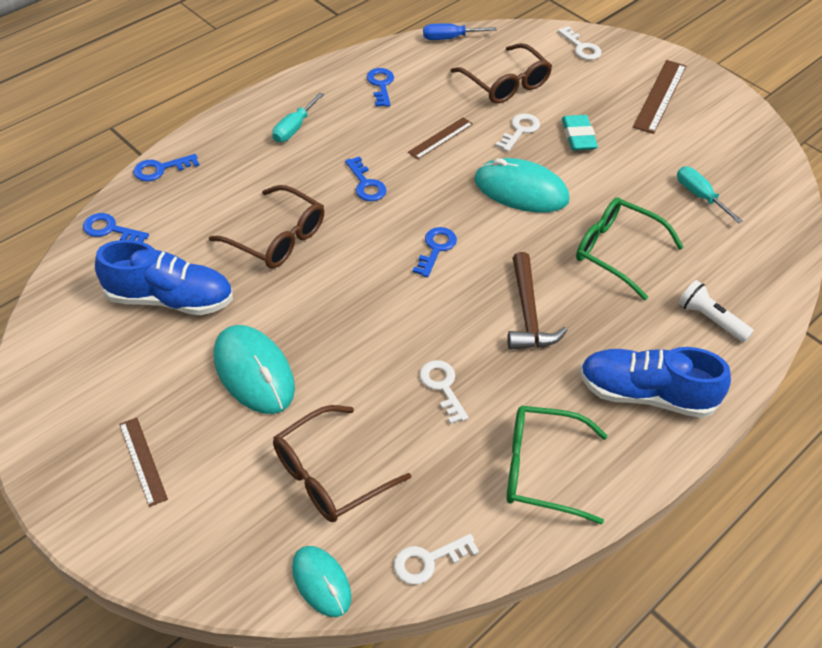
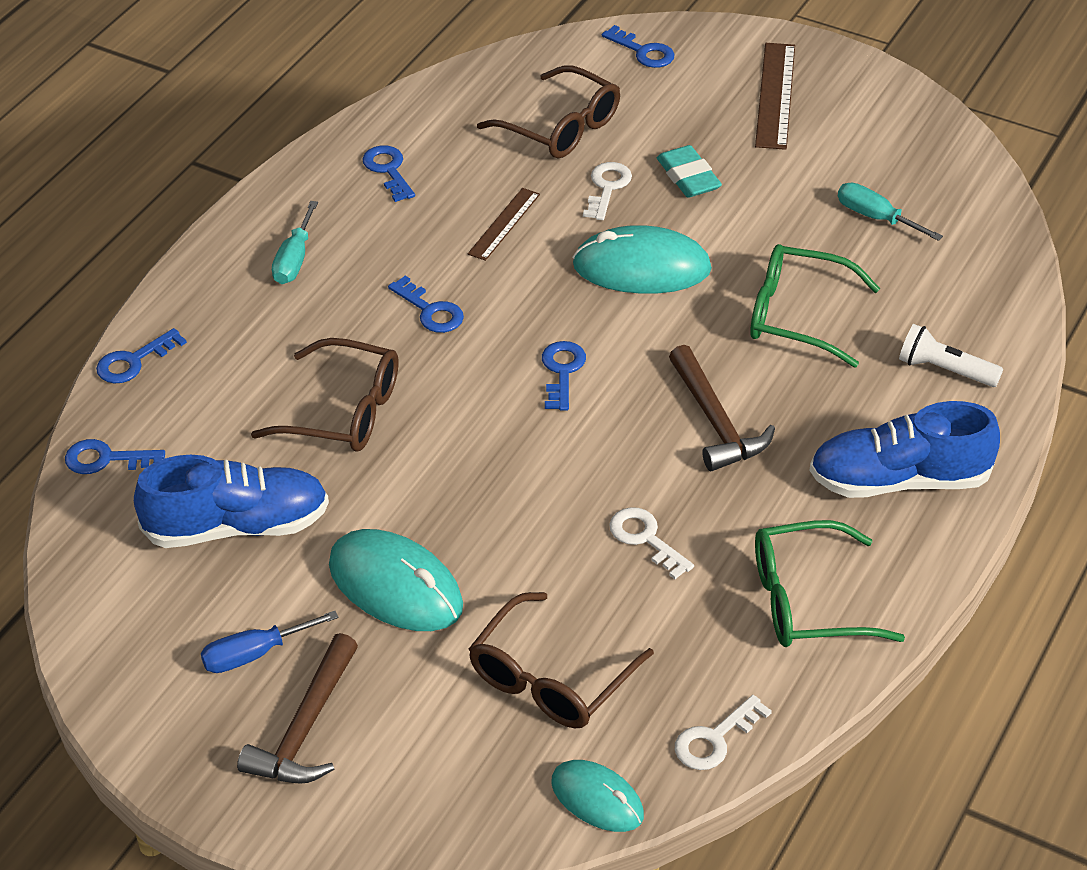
camera: 15 degrees left, 5 degrees down
(143, 461) = (305, 728): brown ruler -> brown hammer
(449, 38) = (454, 80): blue screwdriver -> blue screwdriver (254, 654)
(581, 47) = (643, 51): white key -> blue key

